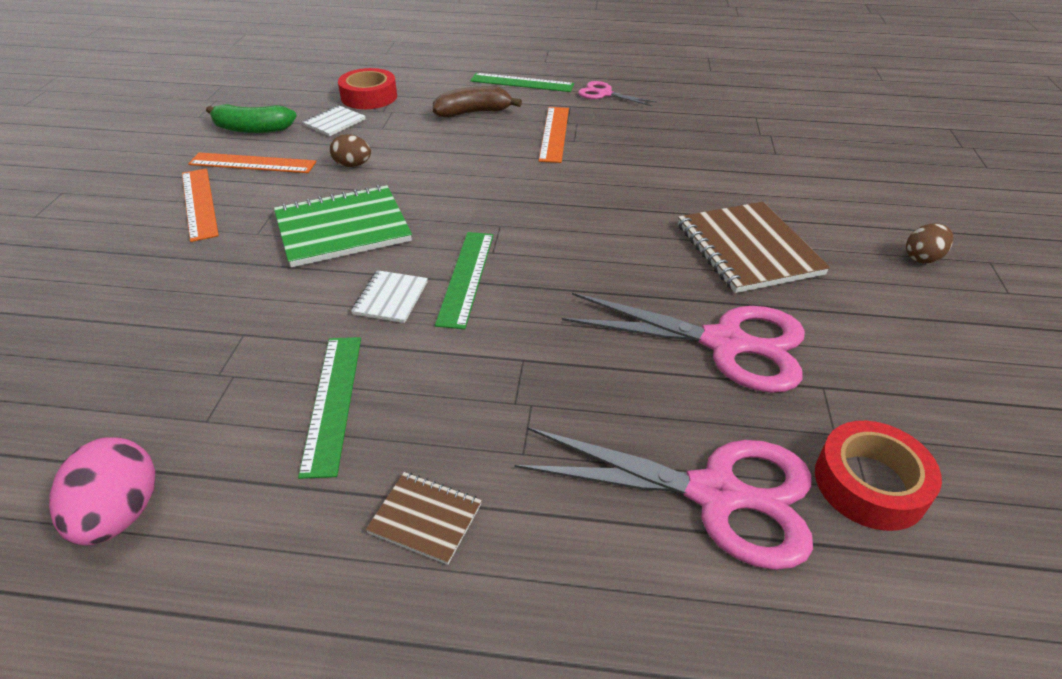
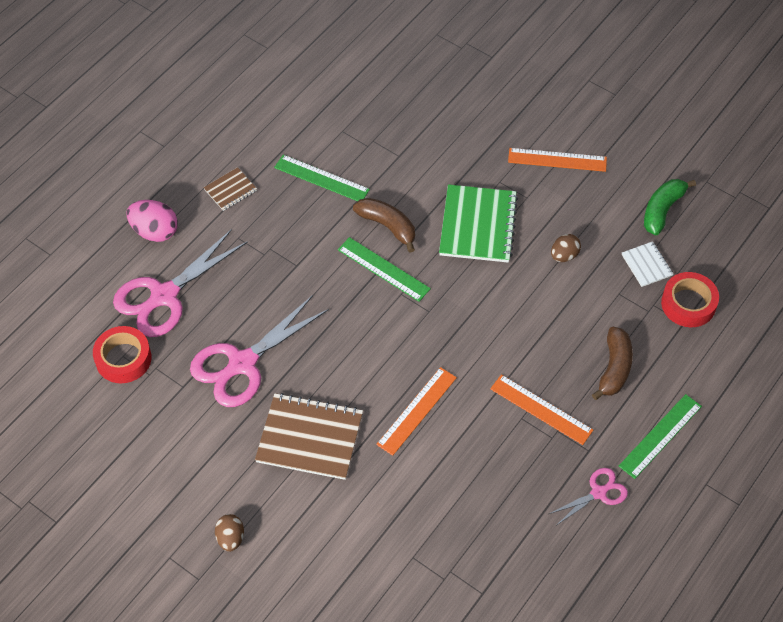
camera: 120 degrees right, 15 degrees up
(120, 514) = (305, 96): pink egg -> pink egg (155, 231)
(252, 163) = (601, 198): orange ruler -> orange ruler (417, 410)
(390, 298) = (388, 226): white notebook -> brown banana

